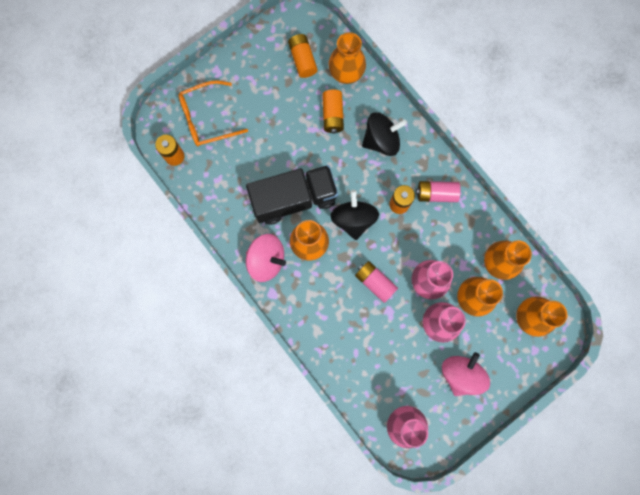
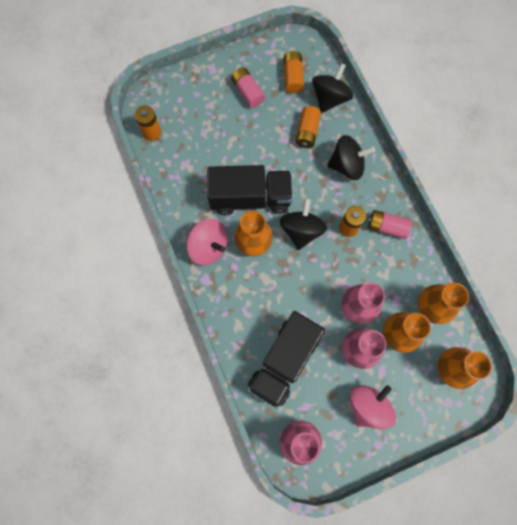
camera: 15 degrees right, 5 degrees down
(206, 118) = (191, 107): orange glasses -> none
(346, 73) = (330, 98): orange vase -> black spinning top
(370, 353) = (284, 361): none -> black truck
(375, 282) = (306, 294): pink battery -> pink battery (248, 92)

